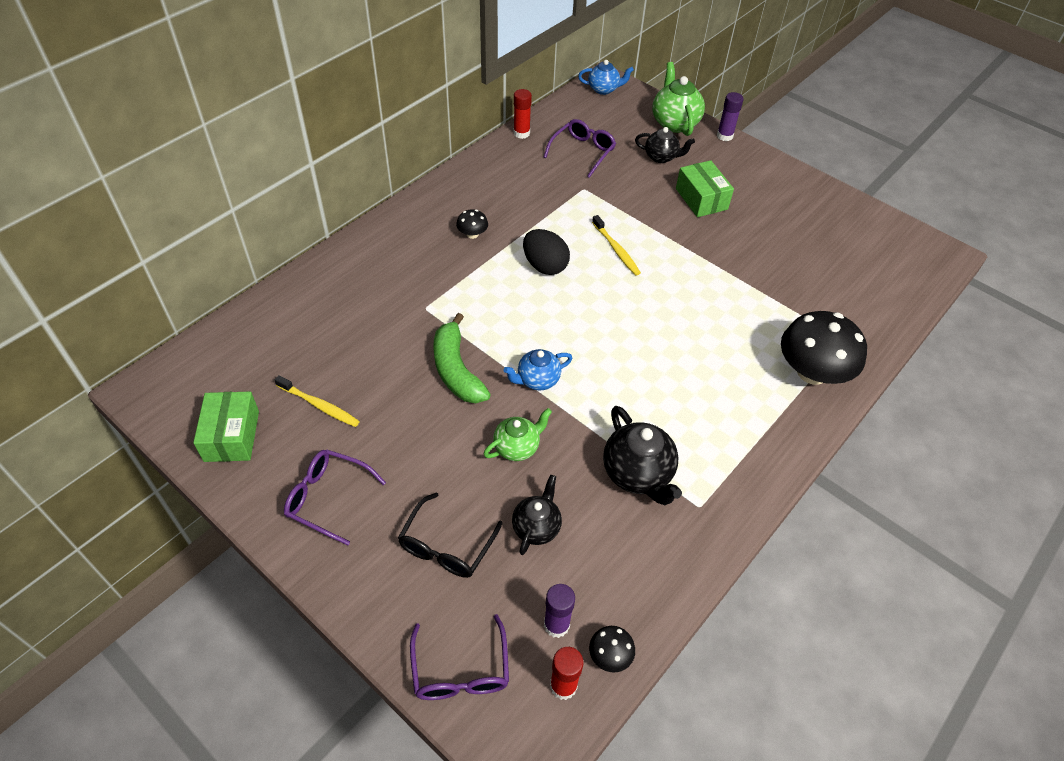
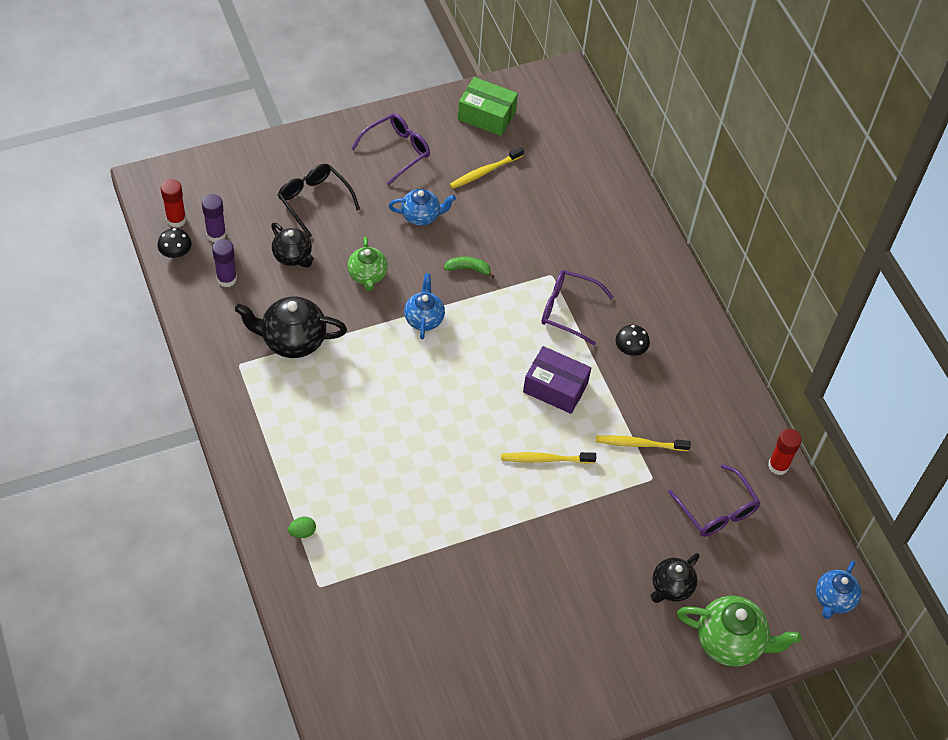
camera: 115 degrees right, 5 degrees up
(411, 435) = (421, 216): none -> blue teapot
(456, 370) = (468, 269): green banana -> green banana, size x0.49
(460, 670) = (224, 174): purple glasses -> purple glasses (568, 310)
(545, 266) = (555, 388): black egg -> purple box
(559, 203) = (640, 444): none -> yellow toothbrush
(701, 199) = (580, 586): green box -> none
(724, 136) = (679, 684): purple glue stick -> purple glue stick (227, 279)
(812, 372) = (302, 532): black mushroom -> green egg

